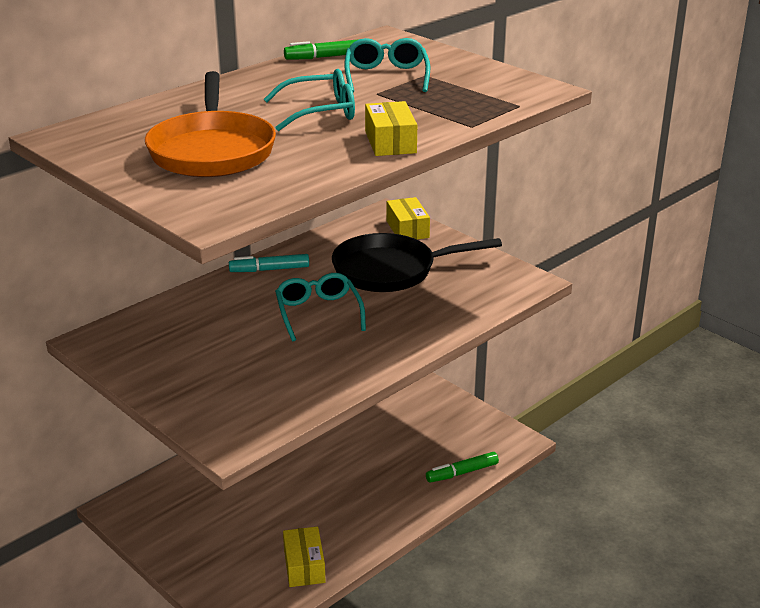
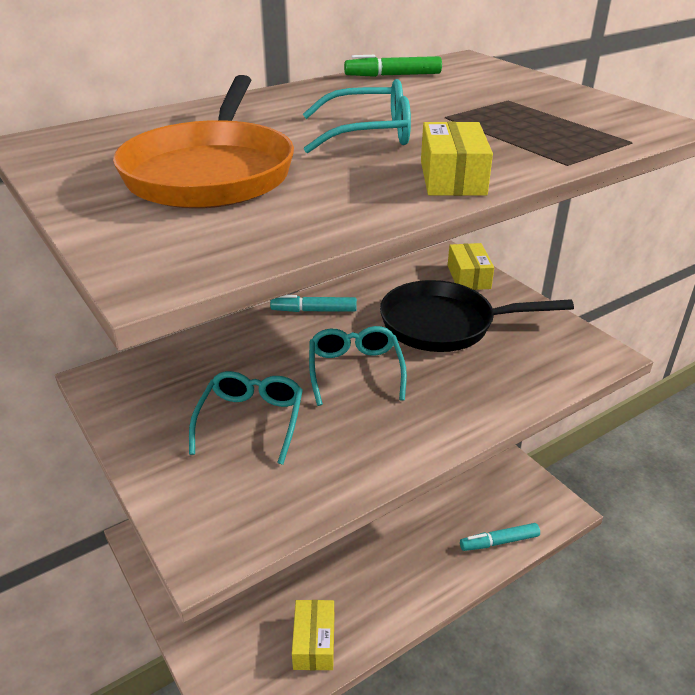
camera: 10 degrees right, 5 degrees up
(386, 76) = (460, 99): turquoise glasses -> turquoise glasses (251, 421)
(462, 473) = (499, 542): green marker -> turquoise marker

